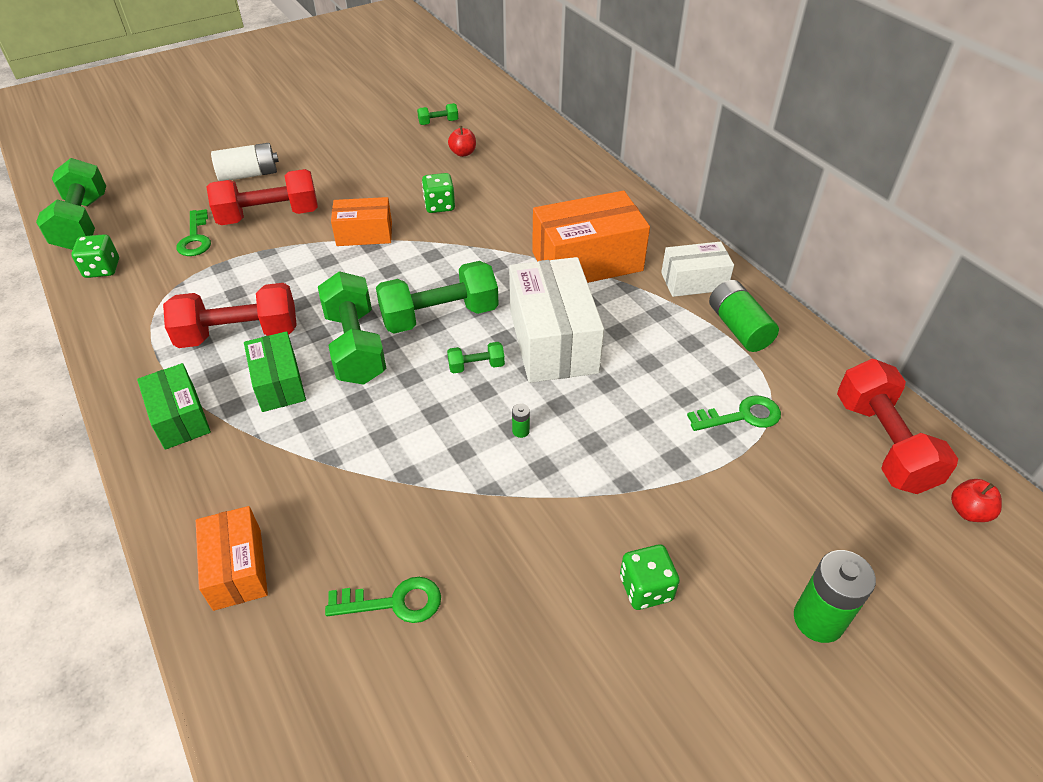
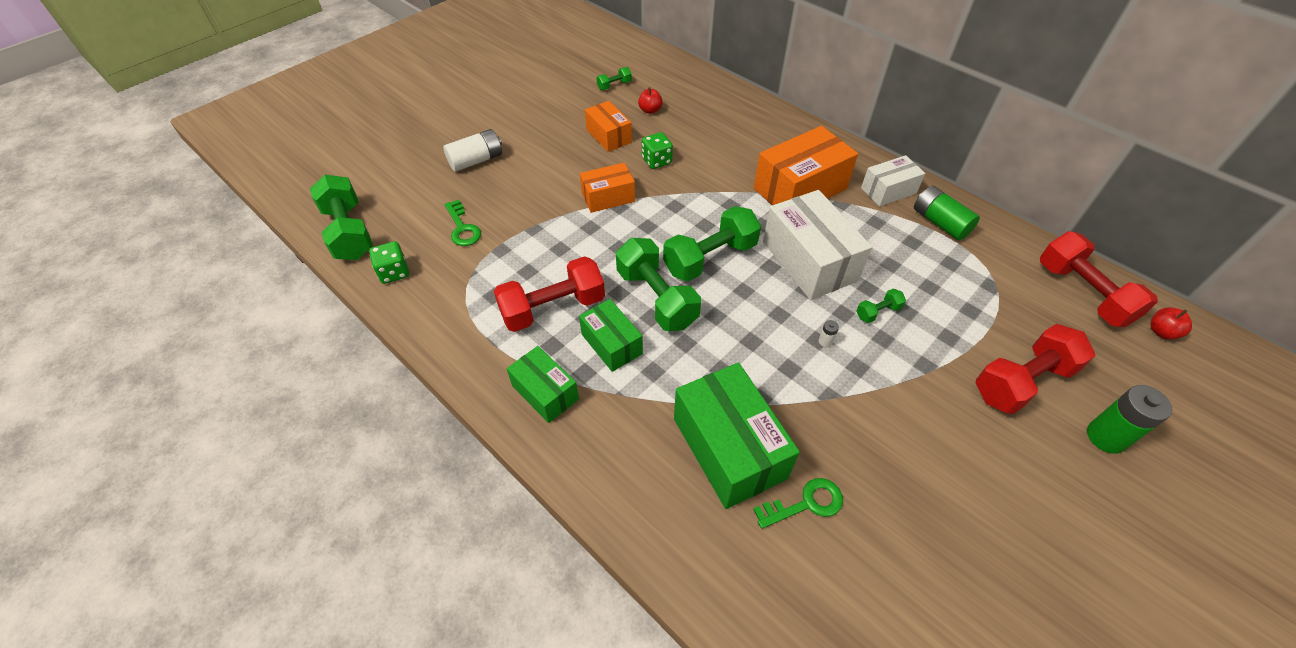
camera: 15 degrees left, 5 degrees up
(237, 568) = (668, 508): orange box -> orange box (609, 136)
(269, 216) = (517, 196): red dumbbell -> red dumbbell (1022, 381)
(342, 520) = (729, 448): none -> green box
(476, 366) = (762, 295): green dumbbell -> green dumbbell (878, 312)
(520, 431) = (825, 341): green battery -> white battery
(646, 588) = (980, 444): green dice -> none
(741, 416) = (977, 293): green key -> none

